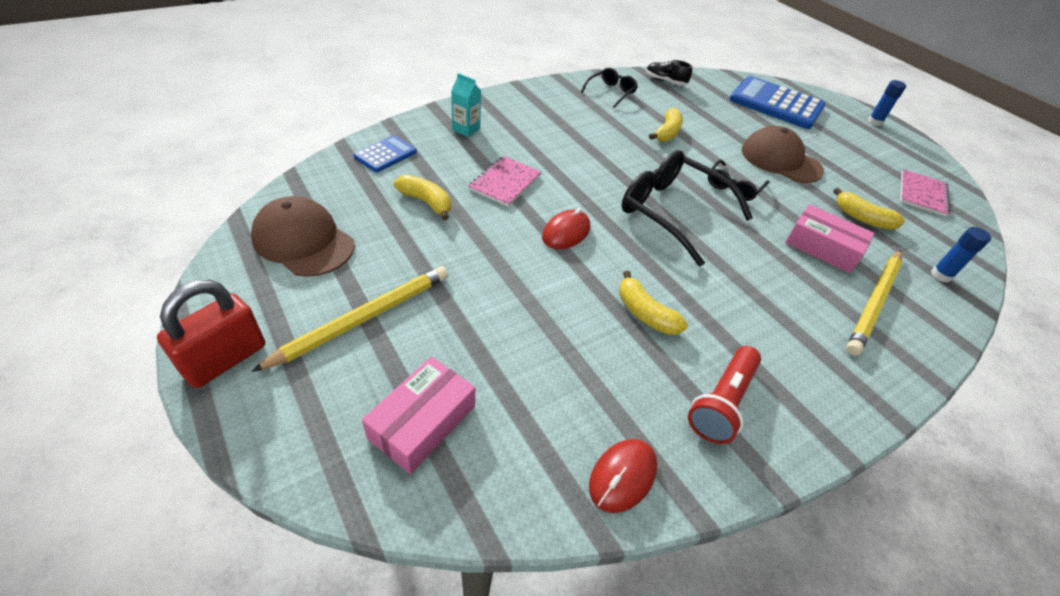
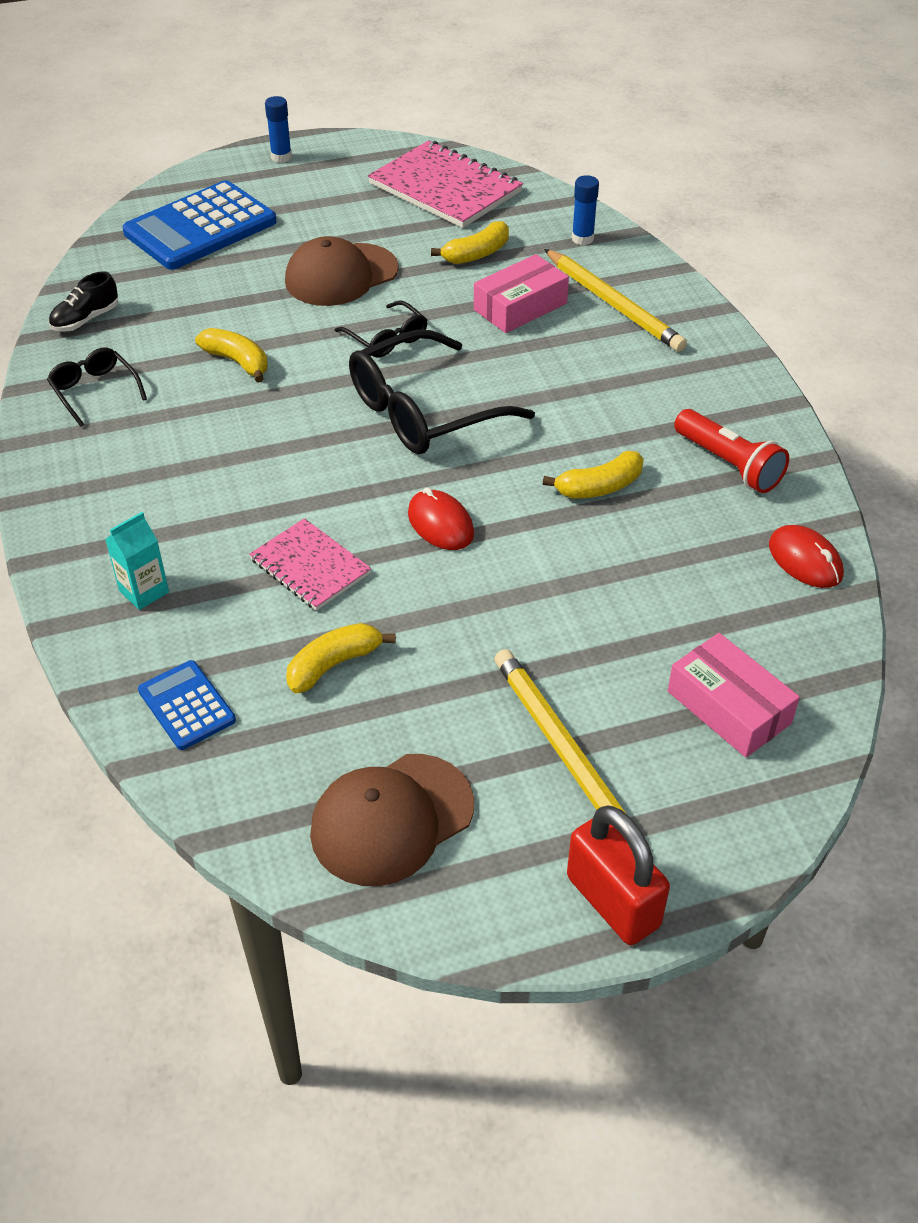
camera: 70 degrees left, 0 degrees up
(922, 194) = (445, 188): pink notebook -> pink notebook, size x1.68

